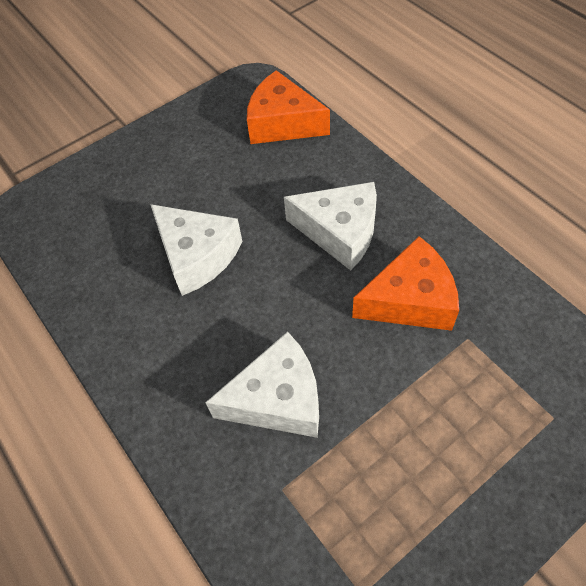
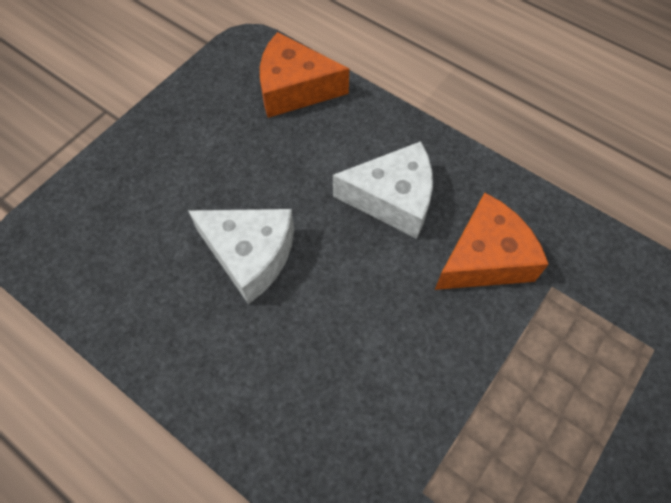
camera: 20 degrees left, 5 degrees up
(278, 399) = (387, 395): white cheese -> none

